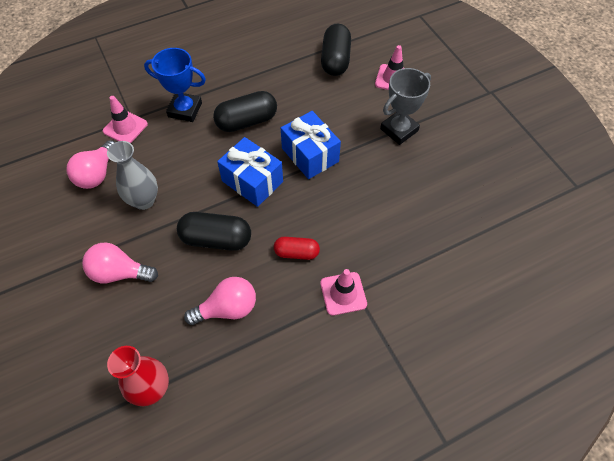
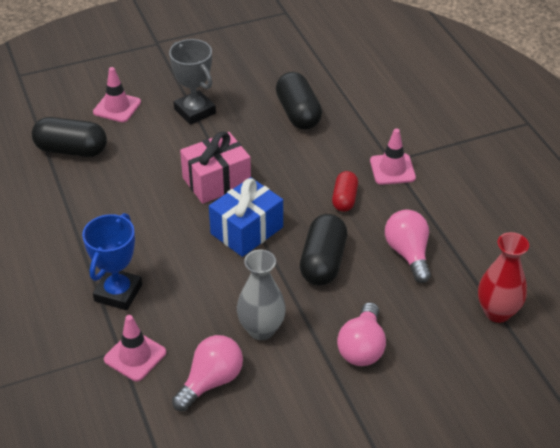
camera: 85 degrees left, 15 degrees down
(97, 174) = (211, 381): pink light bulb -> pink light bulb turned 75 degrees counterclockwise
(246, 121) = (153, 233): black capsule -> black capsule (298, 113)
(310, 155) = (216, 181): blue gift -> pink gift

